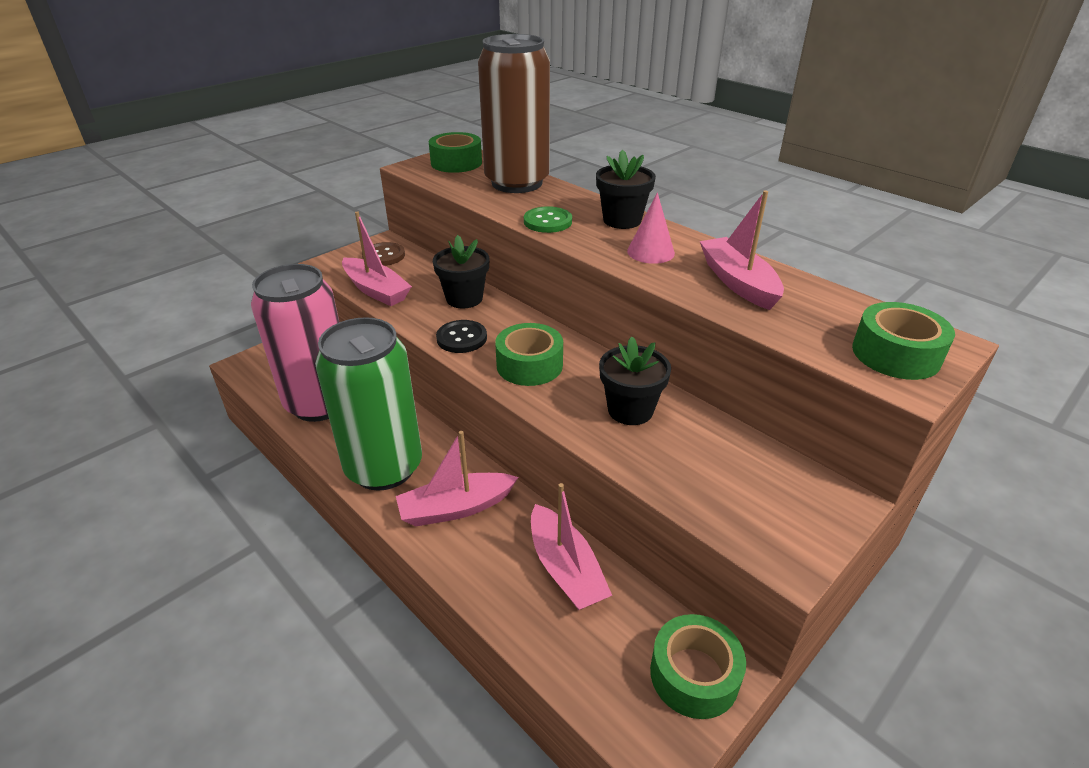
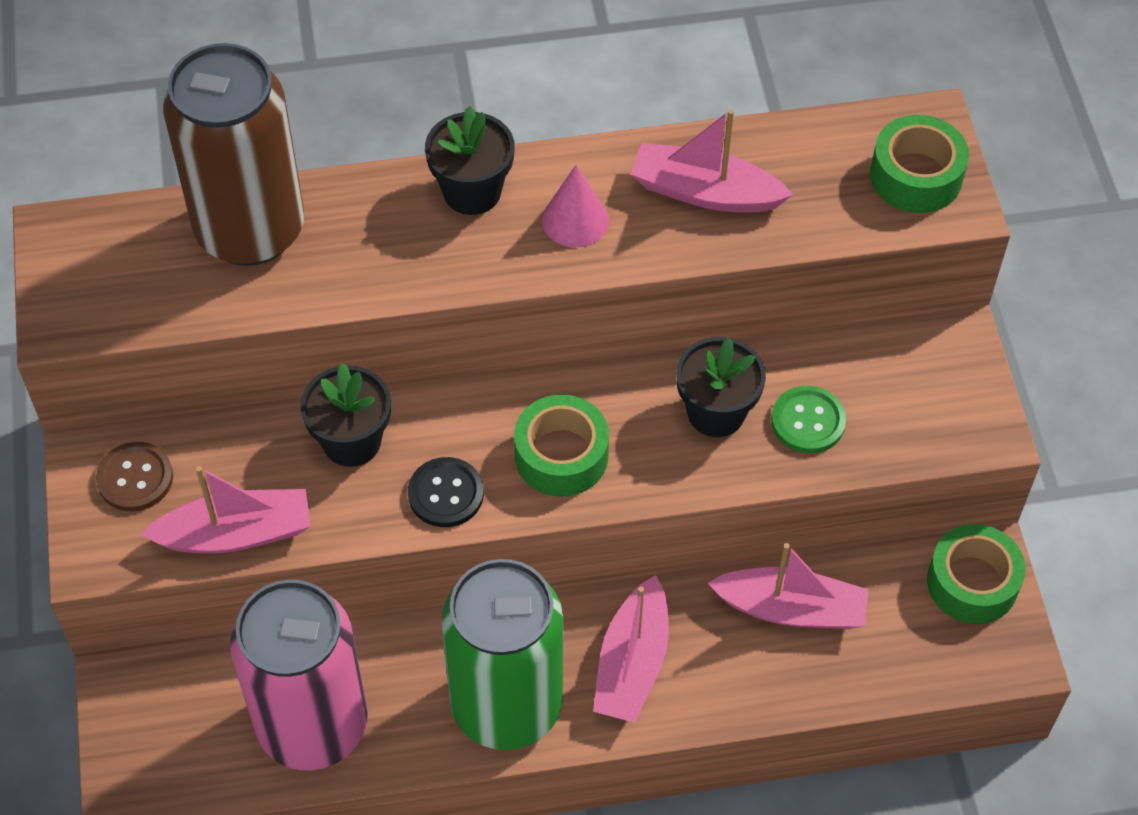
camera: 55 degrees left, 20 degrees up
(456, 163) = (101, 260): green tape -> none
(547, 222) = (406, 269): green button -> green button (808, 421)

